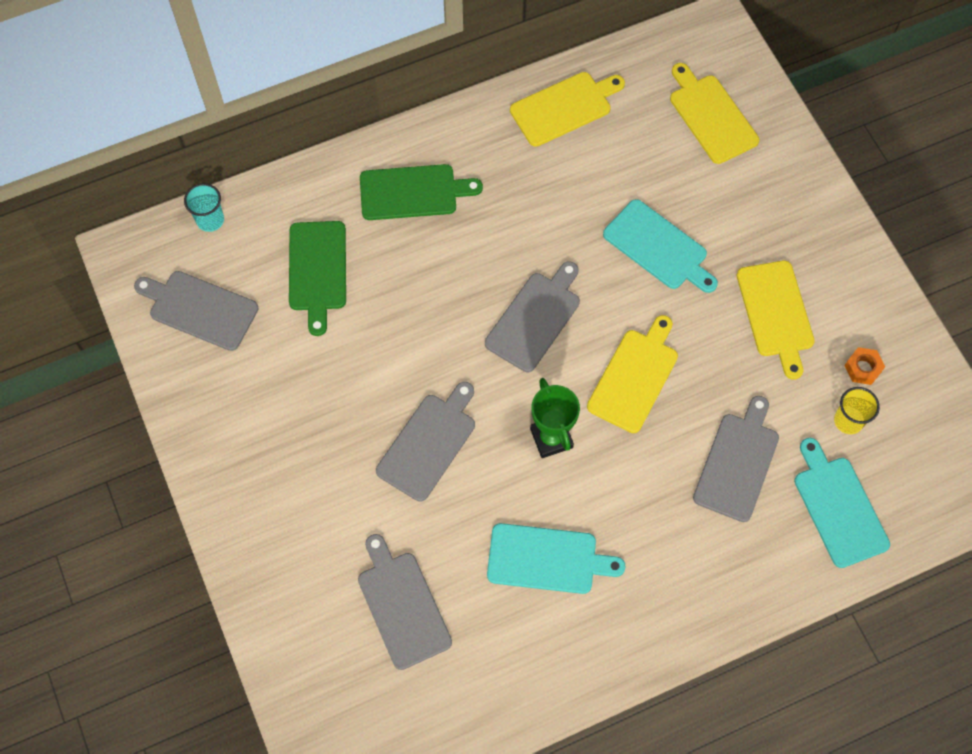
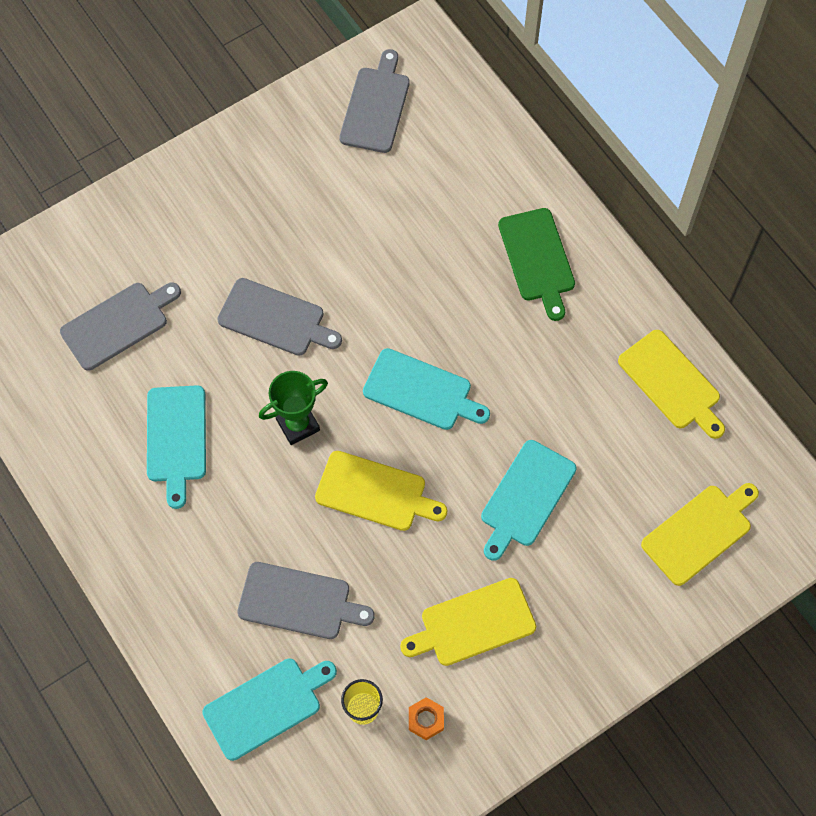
camera: 80 degrees right, 0 degrees up
(210, 220) = (468, 95): turquoise cup -> none
(317, 270) = (434, 193): green cutting board -> none
(535, 318) = (421, 391): grey cutting board -> turquoise cutting board

